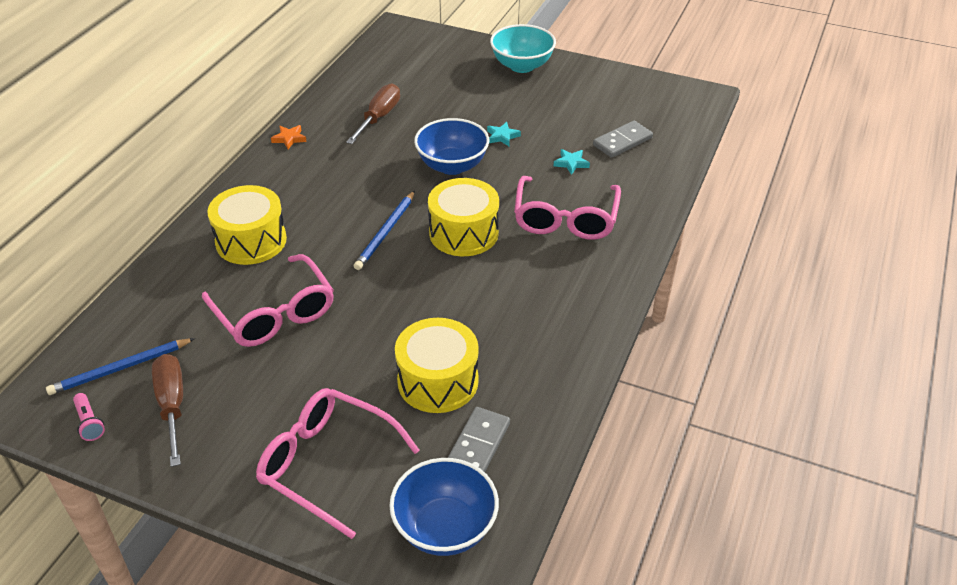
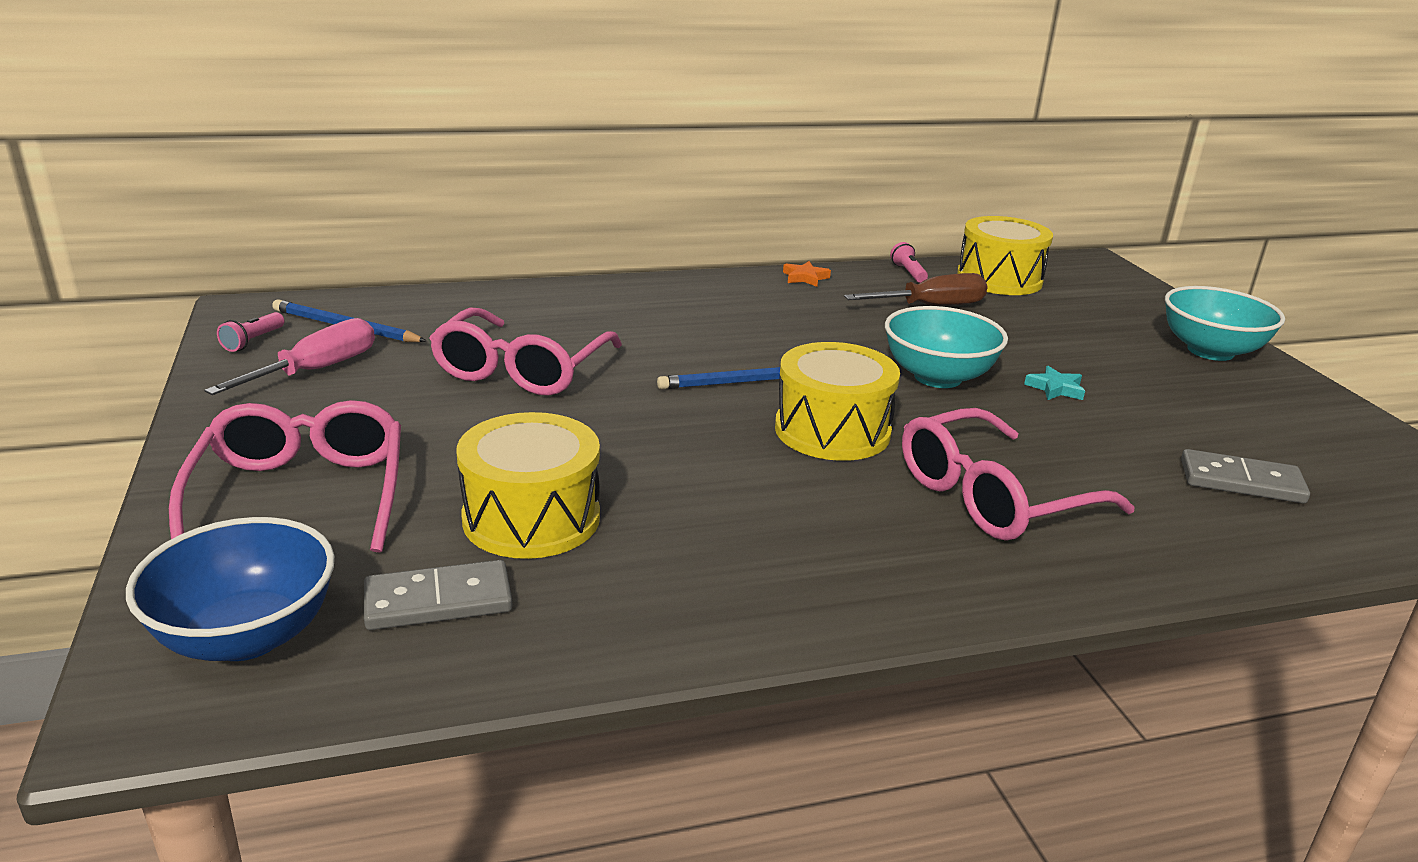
camera: 50 degrees right, 15 degrees down
(172, 406) = (315, 370): brown screwdriver -> pink screwdriver
(251, 241) = (617, 317): yellow drum -> yellow drum (999, 279)
(331, 98) = (908, 273): none -> pink flashlight
(452, 165) = (937, 377): blue bowl -> turquoise bowl
(571, 163) = (1110, 457): turquoise star -> none

